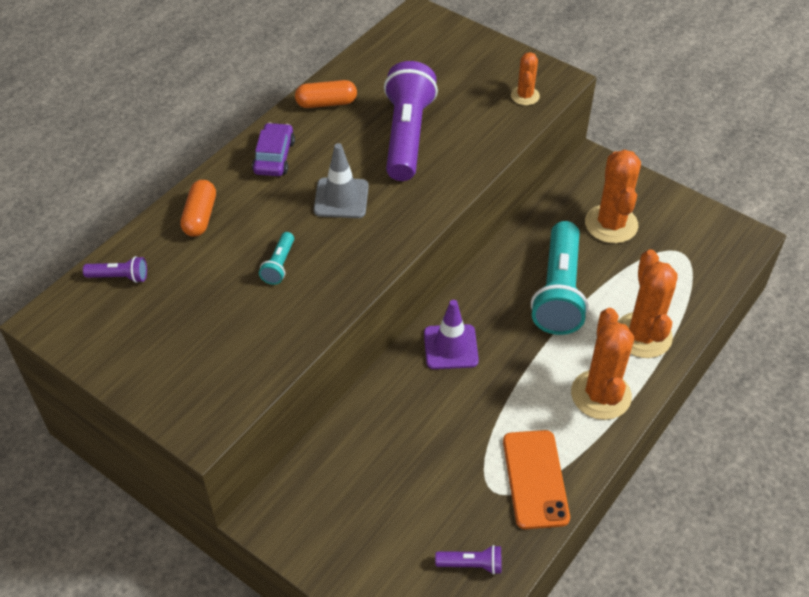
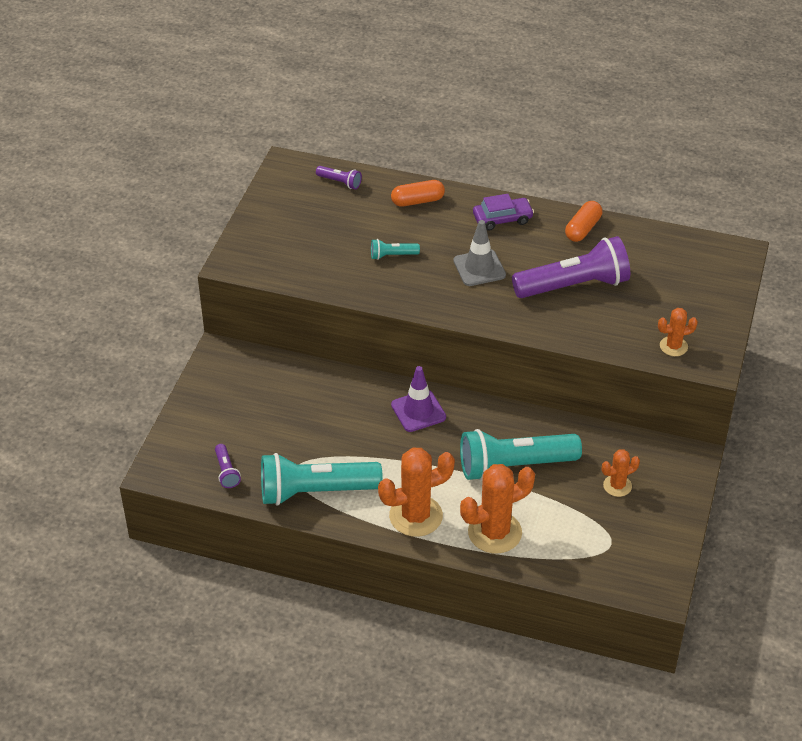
camera: 70 degrees right, 5 degrees down
(119, 277) = (340, 182): purple flashlight -> purple flashlight turned 45 degrees counterclockwise
(326, 103) = (583, 229): orange capsule -> orange capsule turned 60 degrees clockwise
(535, 479) = (315, 492): orange phone -> turquoise flashlight
(611, 224) = (617, 486): orange cactus -> orange cactus, size x0.54

